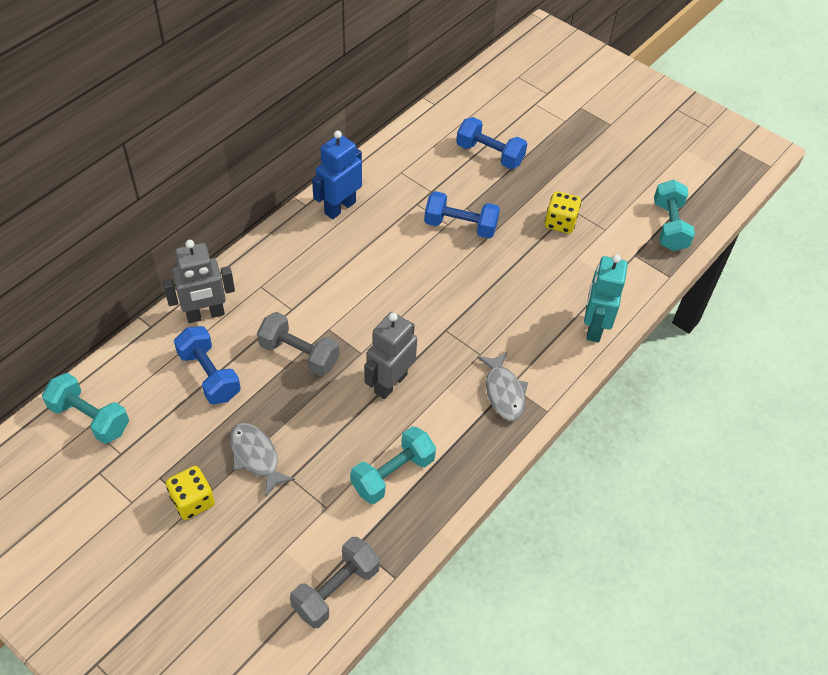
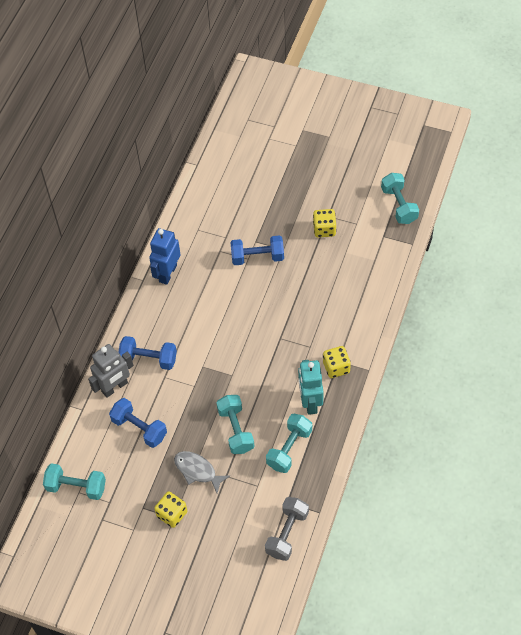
camera: 15 degrees left, 5 degrees up
(299, 354) = (191, 391): grey dumbbell -> none
(332, 423) = (236, 430): none -> turquoise dumbbell
(390, 383) = (260, 389): grey robot -> none
(489, 154) = (254, 193): blue dumbbell -> blue dumbbell (149, 359)
(504, 392) = (336, 367): grey fish -> yellow dice
(594, 327) = (376, 299): turquoise robot -> turquoise robot (310, 402)

